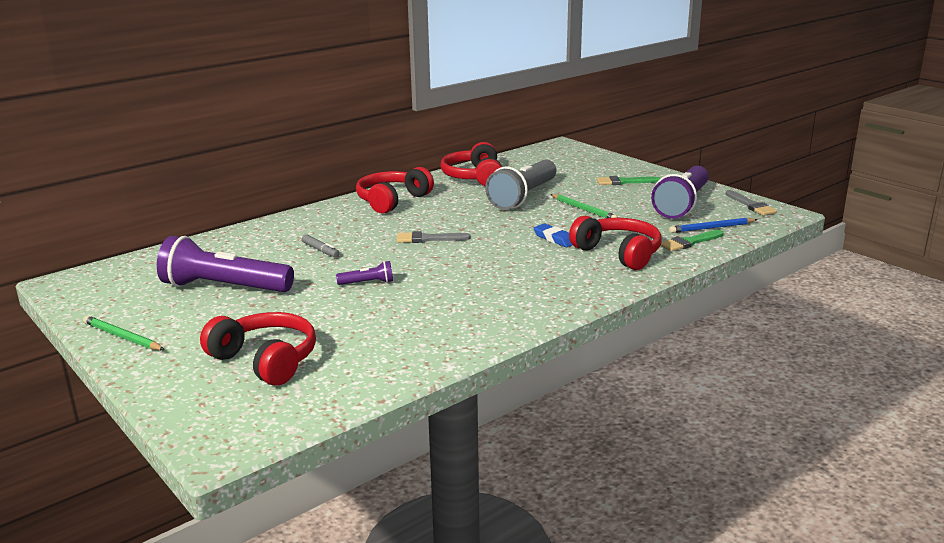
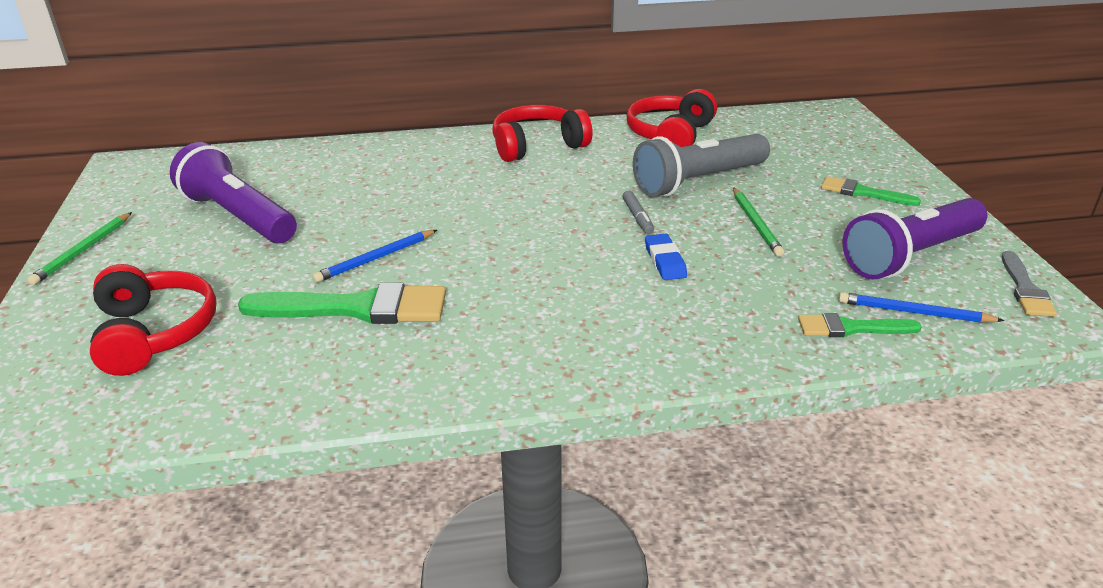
camera: 30 degrees right, 10 degrees up
(123, 337) = (83, 250): green pencil -> green pencil turned 135 degrees counterclockwise
(320, 250) = (383, 195): grey marker -> grey marker (637, 217)
(368, 283) = (376, 258): purple flashlight -> blue pencil
(393, 309) = (356, 308): none -> green brush
(428, 239) = (513, 214): grey brush -> none
(618, 253) = (724, 314): red headphones -> none

